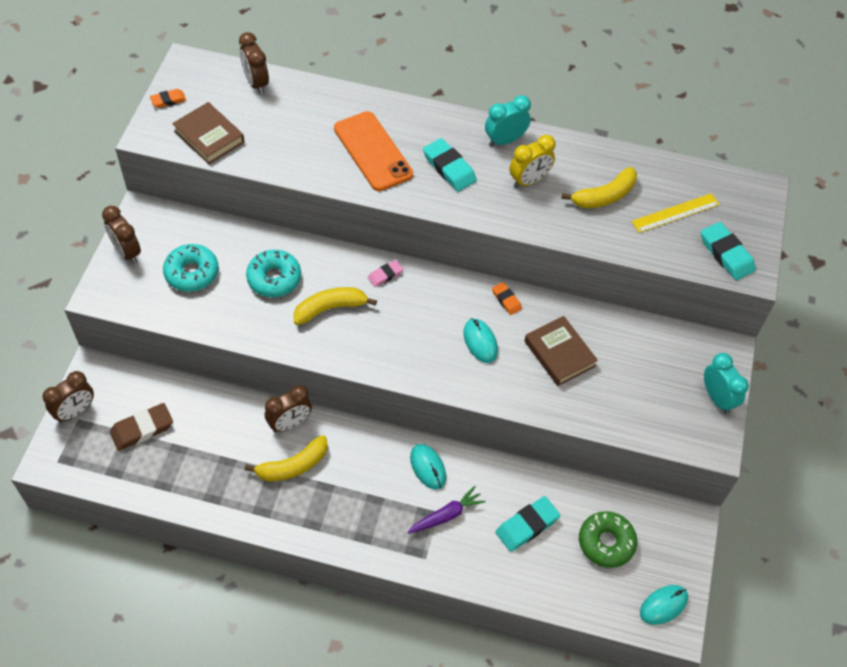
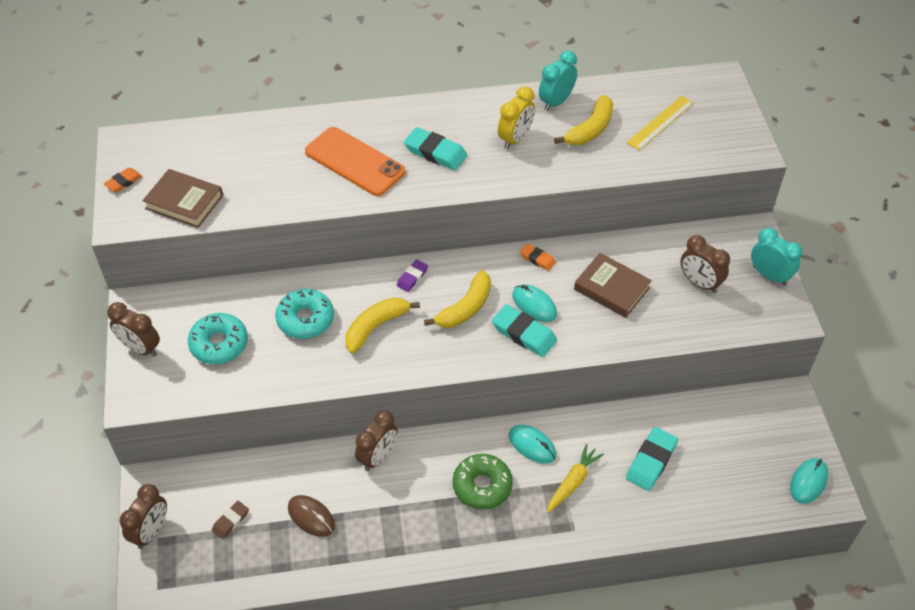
camera: 20 degrees left, 5 degrees down
(142, 429) = (230, 521): brown eraser -> brown eraser, size x0.58
(208, 453) = (311, 517): none -> brown mouse
(256, 83) = (205, 137): brown clock -> brown clock (699, 283)
(293, 466) = (402, 495): yellow banana -> yellow banana (465, 308)
(385, 275) = (412, 277): pink eraser -> purple eraser
(446, 515) = (573, 482): purple carrot -> yellow carrot
(505, 140) = (473, 111): turquoise clock -> turquoise clock (556, 102)
(606, 542) = (729, 447): green donut -> green donut (482, 486)
(726, 254) = (723, 142): turquoise eraser -> turquoise eraser (524, 334)

